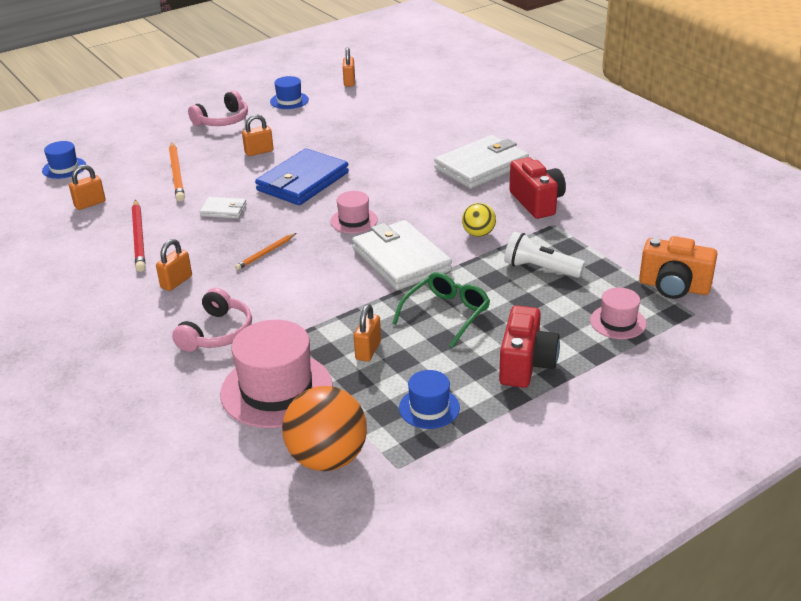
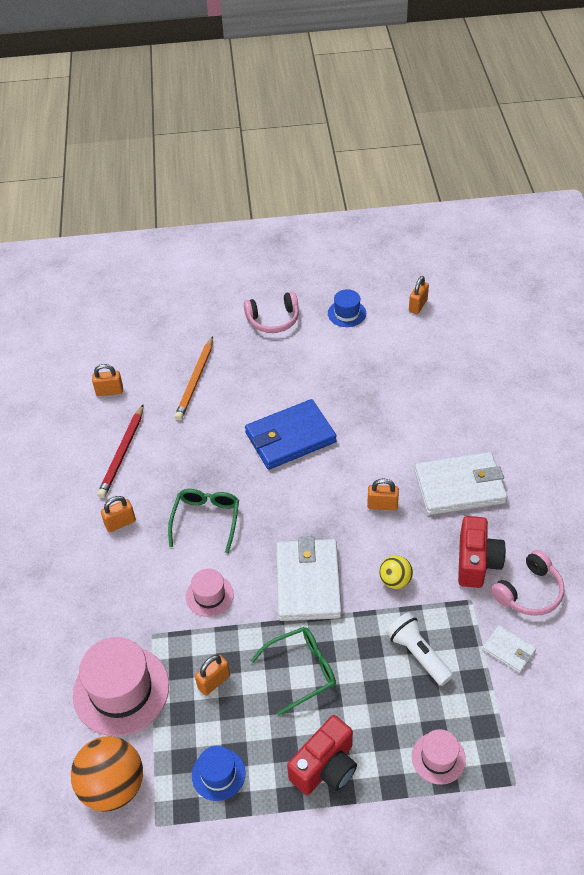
camera: 30 degrees right, 15 degrees up
(64, 168) = (114, 334): blue hat -> none
(216, 333) = (116, 600): pink headphones -> pink headphones (529, 592)
(223, 210) = (205, 447): white wallet -> white wallet (509, 650)
(259, 152) = (278, 378): orange padlock -> orange padlock (382, 505)
(266, 253) = (206, 520): orange pencil -> green glasses
(354, 220) = (301, 511): pink hat -> pink hat (209, 595)
(674, 287) = (521, 740): orange camera -> none

